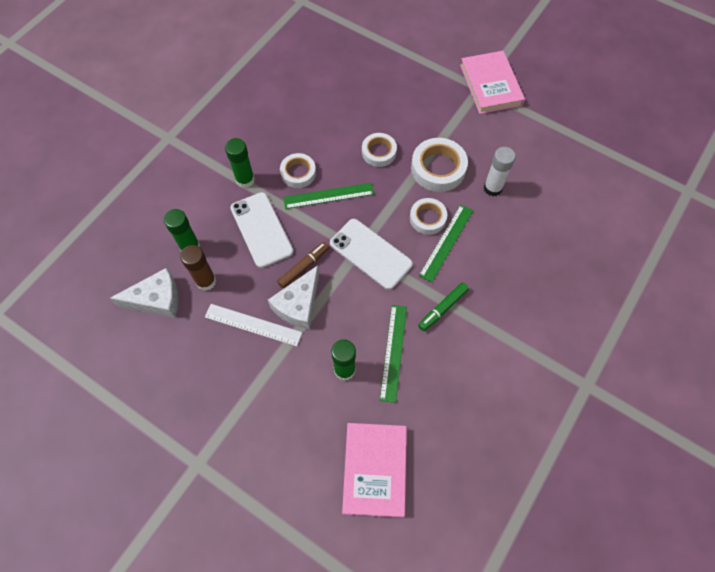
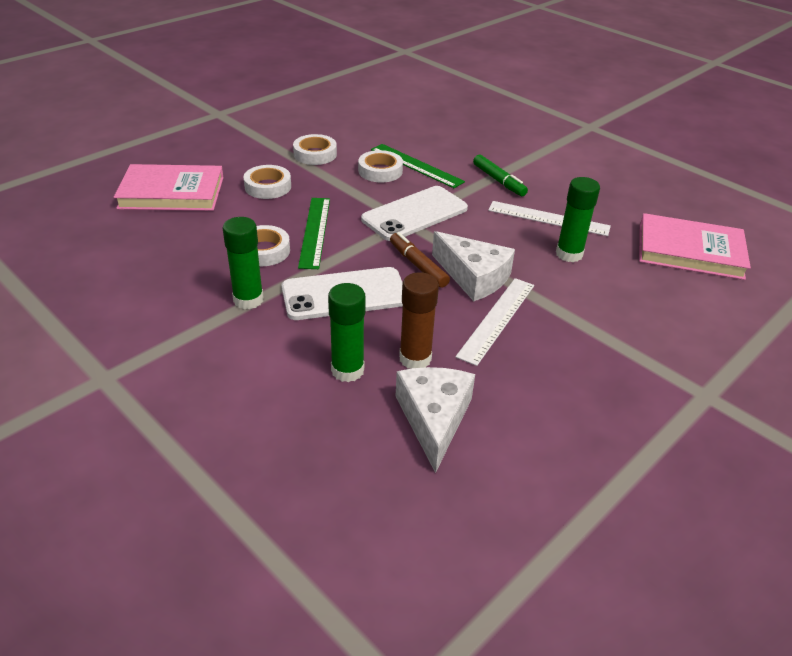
camera: 80 degrees left, 25 degrees down
(393, 352) = (548, 218): green ruler -> white ruler
(438, 168) = (315, 154): white tape -> white tape, size x0.64
(490, 85) = (219, 107): pink book -> pink book (172, 192)
(492, 188) = (358, 129): white glue stick -> none

